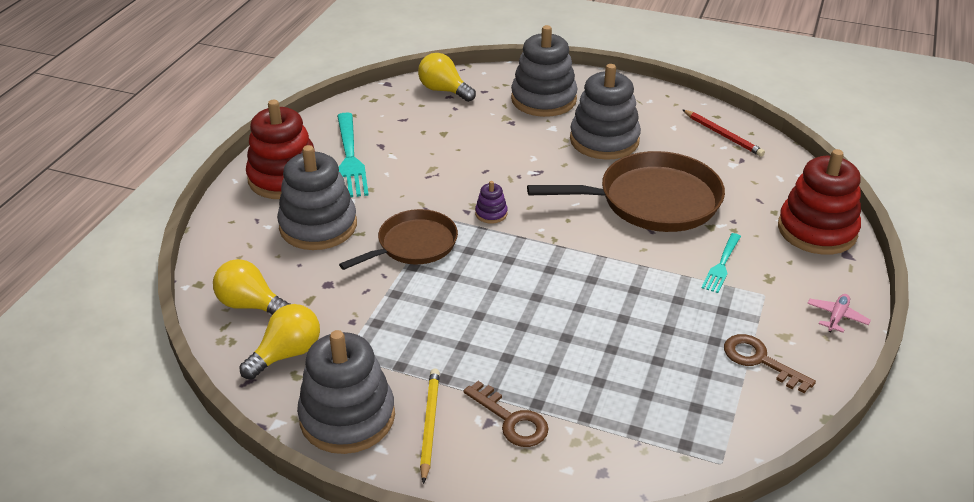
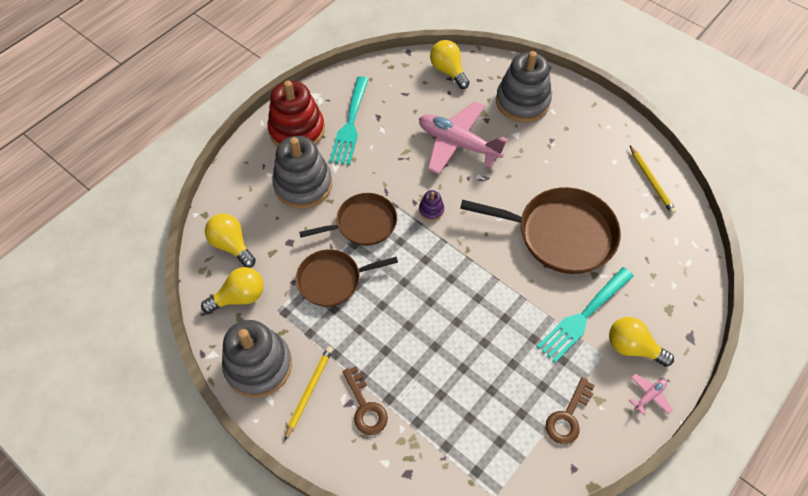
camera: 20 degrees right, 20 degrees up
(403, 306) = (333, 280): none -> brown pan
(490, 149) = (458, 144): none -> pink plane
(604, 140) = (551, 159): grey stacking toy -> none
(721, 264) = (584, 315): turquoise fork -> turquoise fork, size x1.74
(722, 135) = (651, 181): red pencil -> yellow pencil
(760, 360) = (568, 416): brown key -> brown key turned 120 degrees counterclockwise
(791, 279) = (632, 347): none -> yellow light bulb
(817, 230) = (678, 305): red stacking toy -> none

